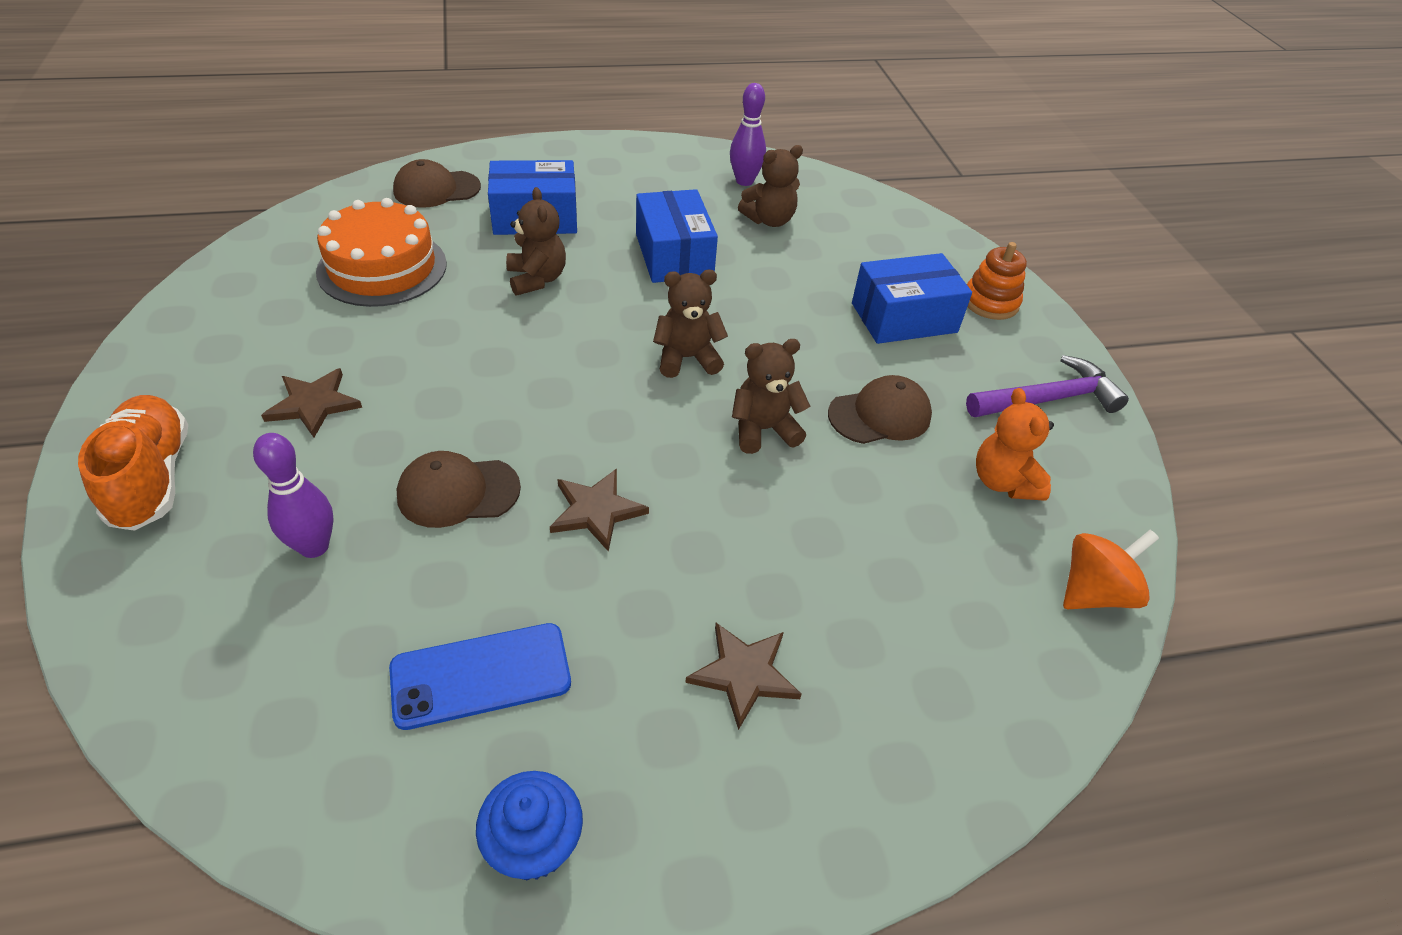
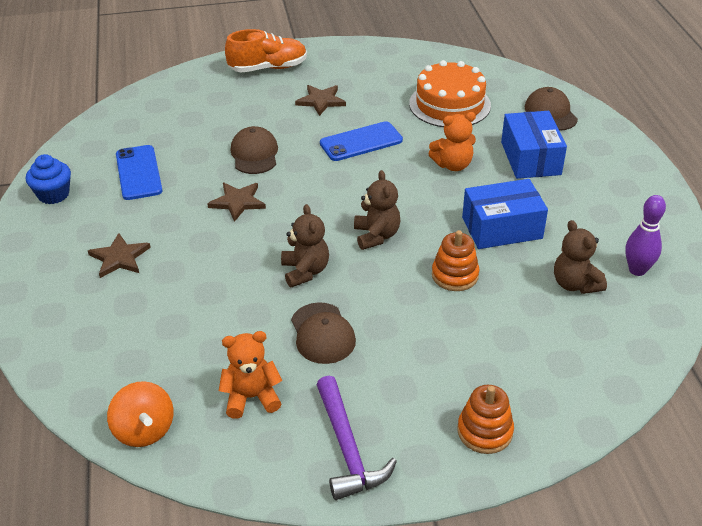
camera: 95 degrees right, 5 degrees down
(314, 546) = (221, 117): purple bowling pin -> none
(456, 362) = (361, 142): none -> blue phone
(537, 279) = (453, 165): brown teddy bear -> orange teddy bear
(761, 299) = (455, 275): none -> orange stacking toy
(904, 318) = (447, 362): blue box -> none

